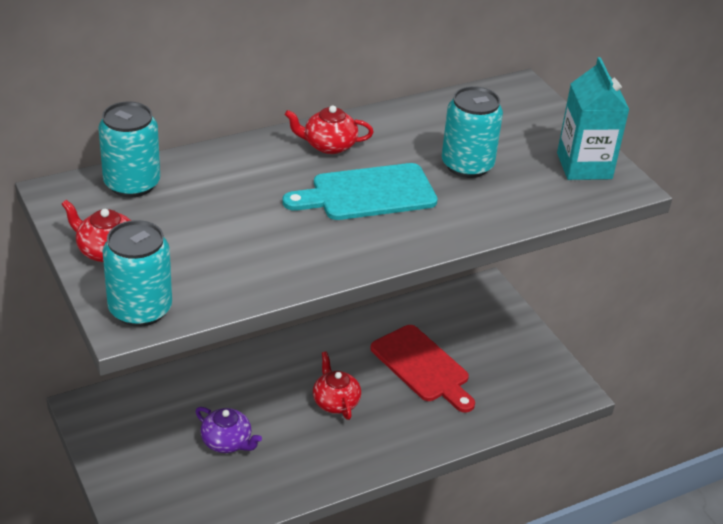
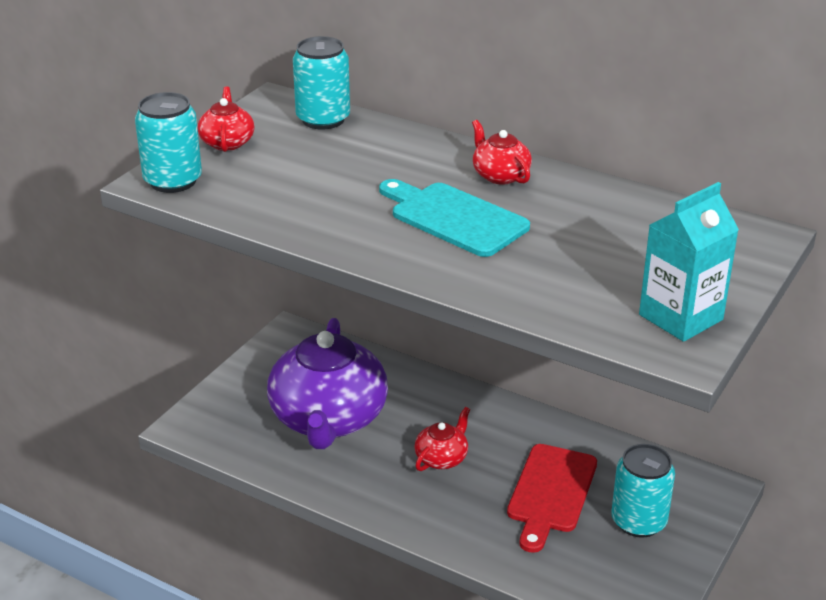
camera: 60 degrees right, 5 degrees down
(227, 442) = (328, 419): purple teapot -> purple teapot, size x2.32
(467, 165) = (576, 251): turquoise can -> turquoise can (638, 521)

